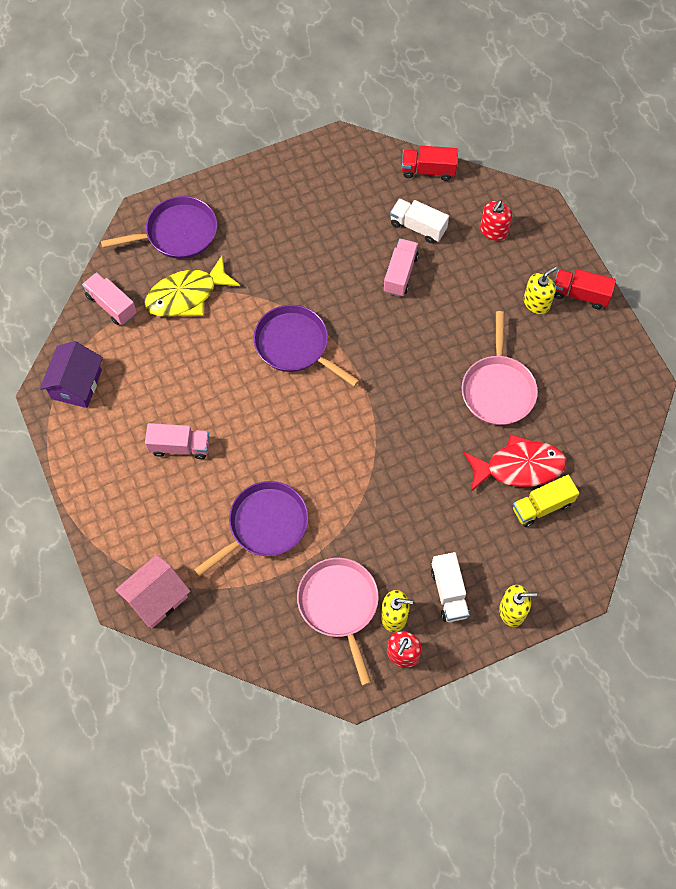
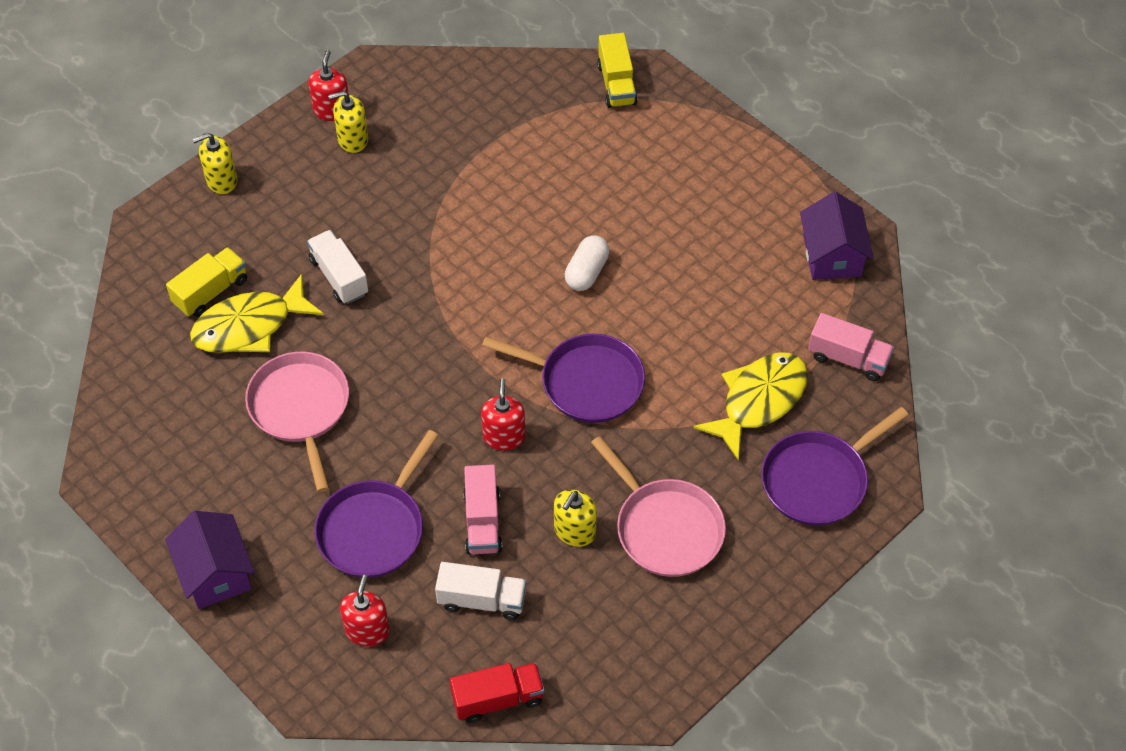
camera: 160 degrees right, 10 degrees down
(156, 598) = (616, 84): pink house -> yellow truck
(180, 447) = (670, 227): pink truck -> none
(258, 430) = (586, 272): none -> white capsule
(265, 525) = (532, 180): purple pan -> purple pan (374, 529)
(339, 605) = (417, 132): pink pan -> pink pan (665, 528)
(365, 325) = (504, 436): none -> red soap dispenser
(449, 592) = (298, 177): white truck -> white truck (339, 277)
(519, 467) = (250, 326): red fish -> yellow fish
(536, 303) = (276, 541): yellow soap dispenser -> yellow soap dispenser (574, 531)
(580, 294) = (215, 573): red truck -> purple house

